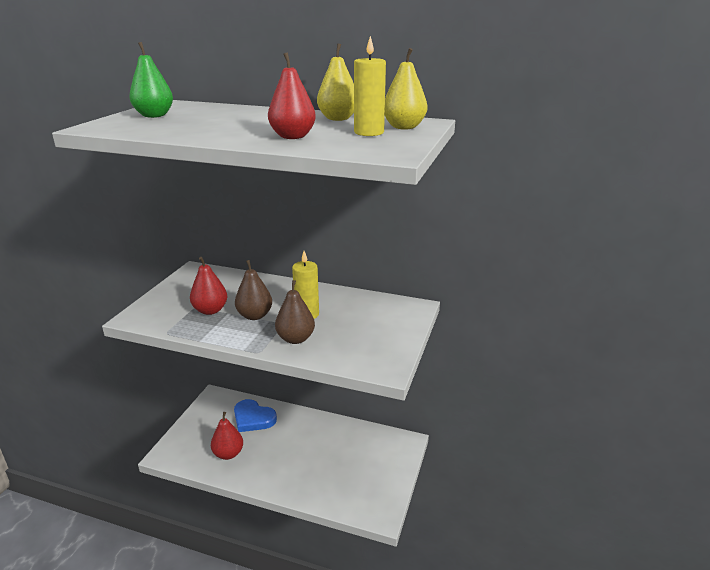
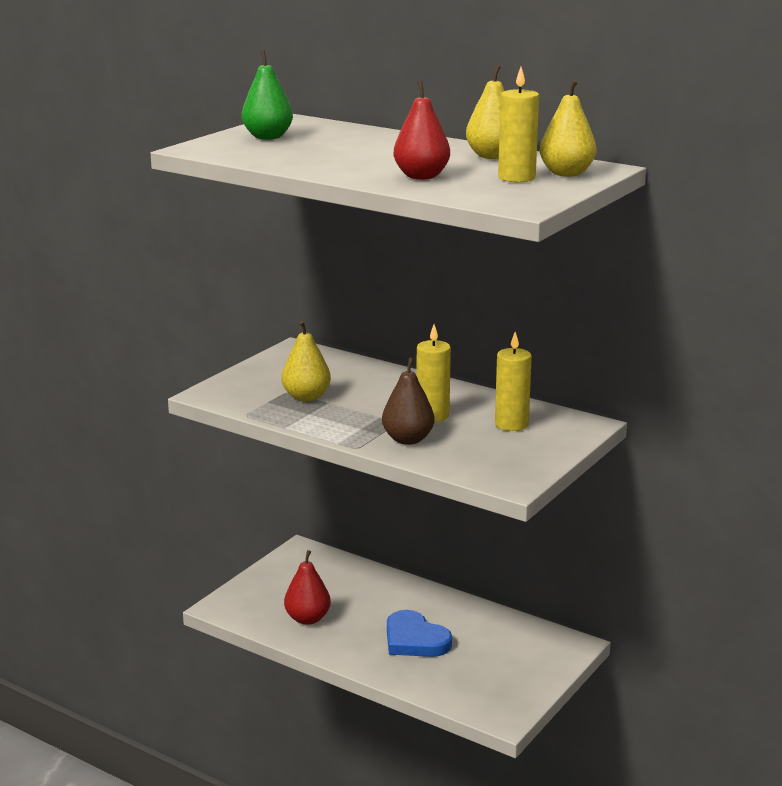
camera: 15 degrees right, 5 degrees down
(210, 310) = (306, 397): red pear -> yellow pear
(253, 418) = (352, 584): blue heart -> blue heart (414, 640)
(255, 315) = (362, 409): brown pear -> none
(364, 314) = (511, 424): none -> yellow candle

